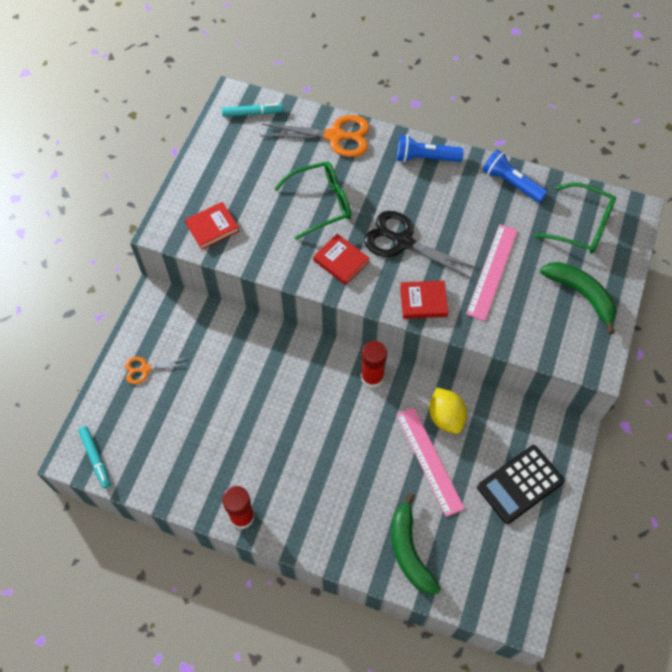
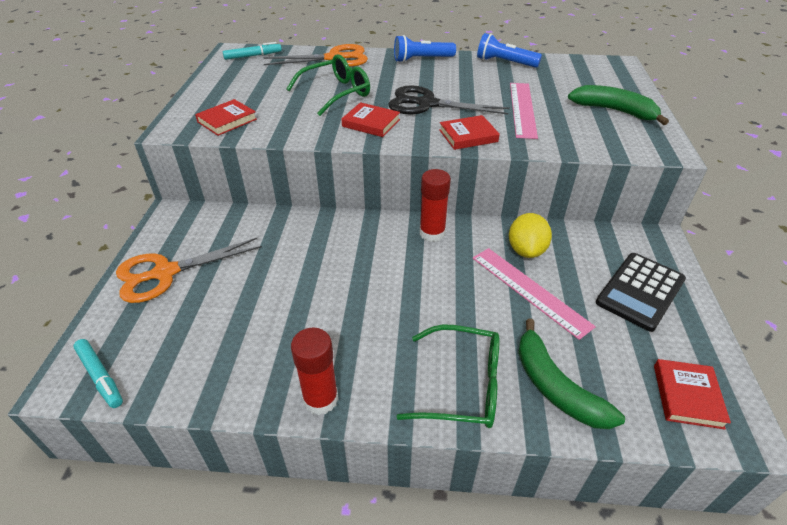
camera: 15 degrees left, 20 degrees down
(145, 369) = (165, 273): orange scissors -> orange scissors, size x1.83
(445, 417) = (526, 250): yellow lemon -> yellow lemon turned 45 degrees clockwise
(500, 583) = (687, 396): none -> red book
(581, 226) = (581, 75): green glasses -> green glasses (461, 385)

